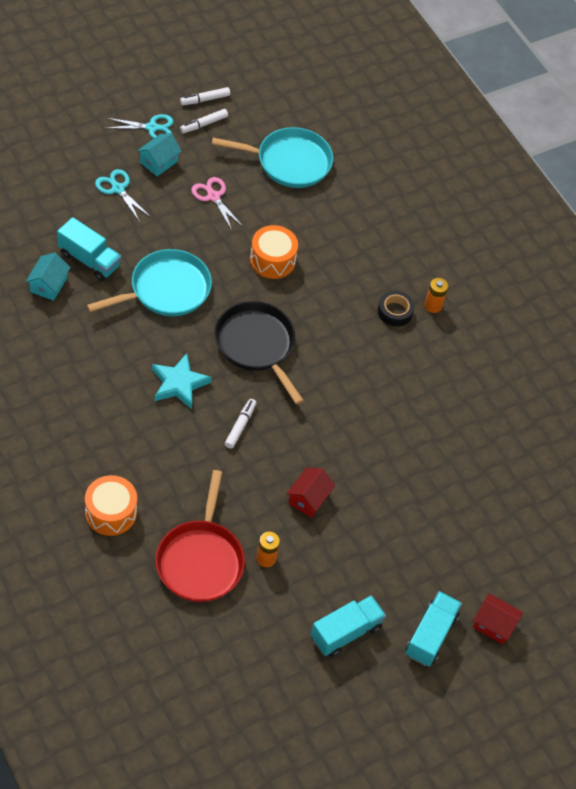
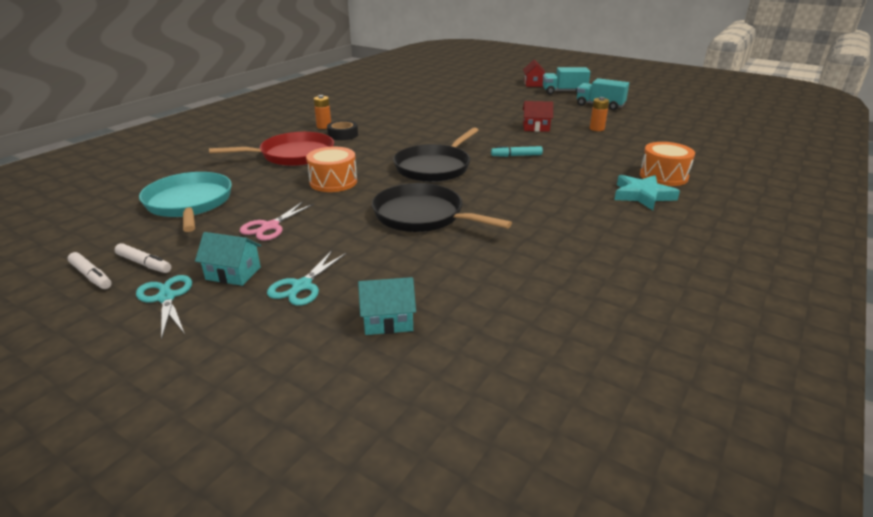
camera: 110 degrees left, 25 degrees down
(48, 285) = (498, 280): turquoise house -> turquoise house (388, 321)
(89, 260) = (432, 267): turquoise truck -> none
(166, 289) = (422, 216): turquoise pan -> black pan
(179, 384) = (515, 184): turquoise star -> turquoise star (642, 195)
(200, 560) = (635, 143): red pan -> red pan (293, 155)
(240, 426) = (516, 156): white marker -> turquoise marker

